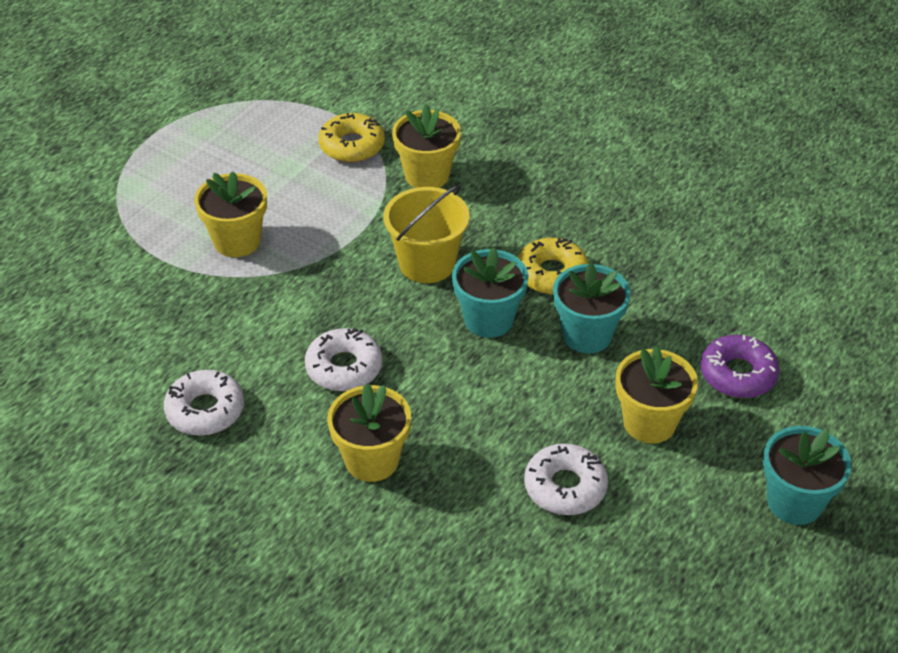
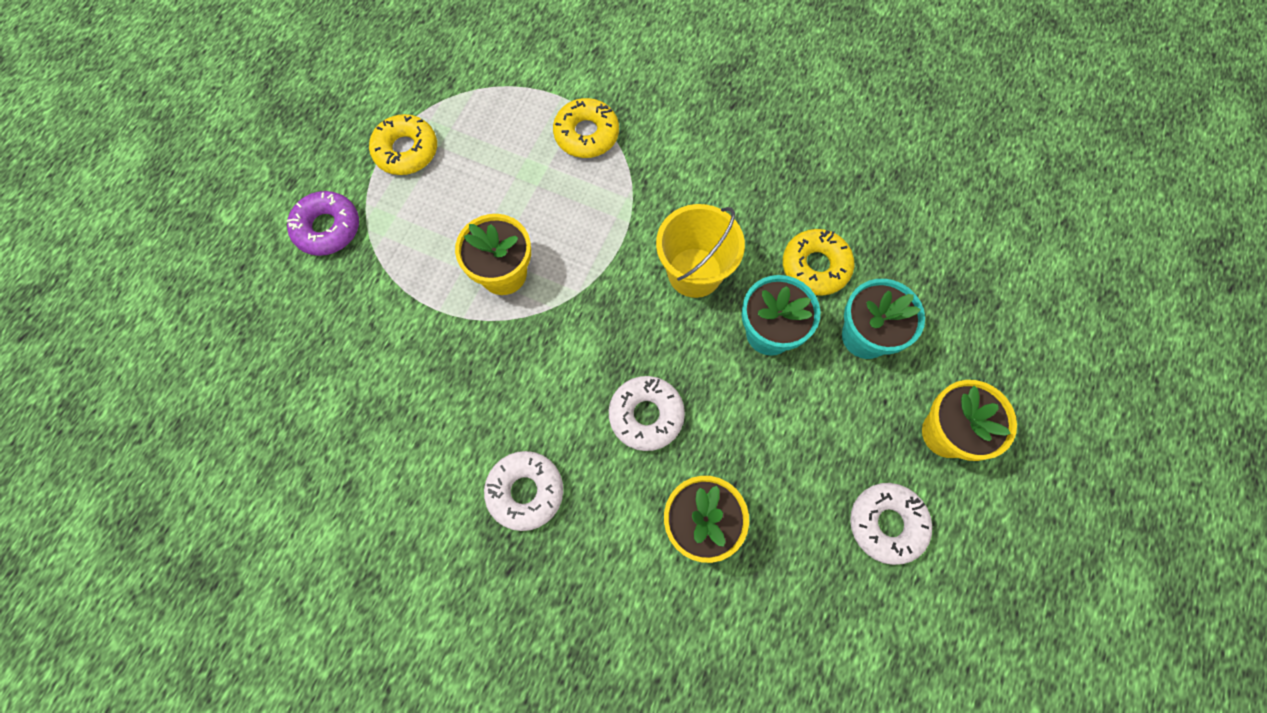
camera: 10 degrees left, 25 degrees up
(172, 138) = (406, 150): none -> yellow donut
(427, 175) = (668, 161): yellow flower pot -> none
(738, 374) = (1014, 360): purple donut -> purple donut (327, 228)
(794, 502) = (1097, 504): turquoise flower pot -> none

